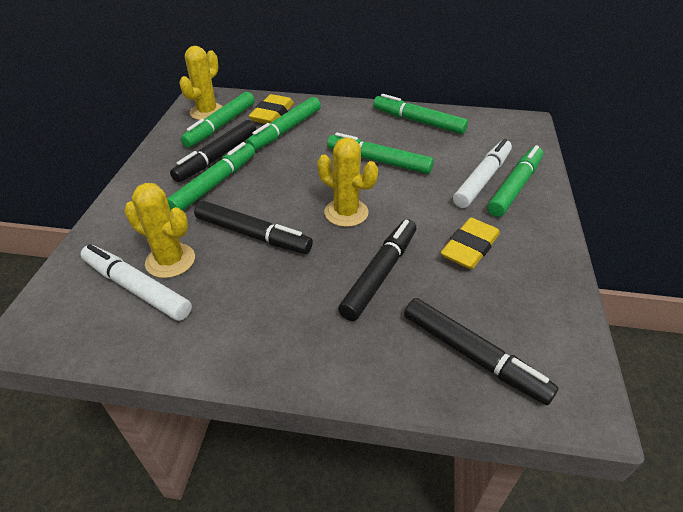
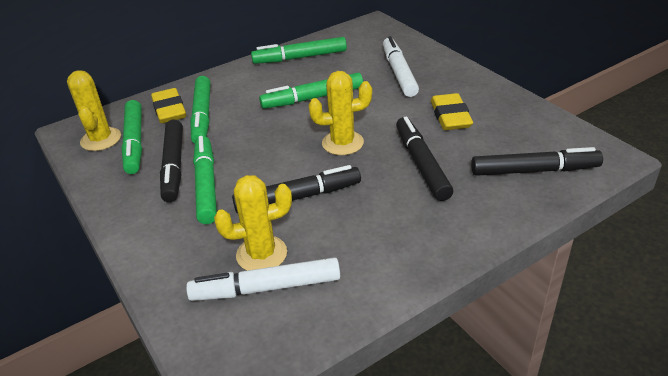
camera: 40 degrees left, 5 degrees down
(515, 187) = (425, 67): green marker -> none

